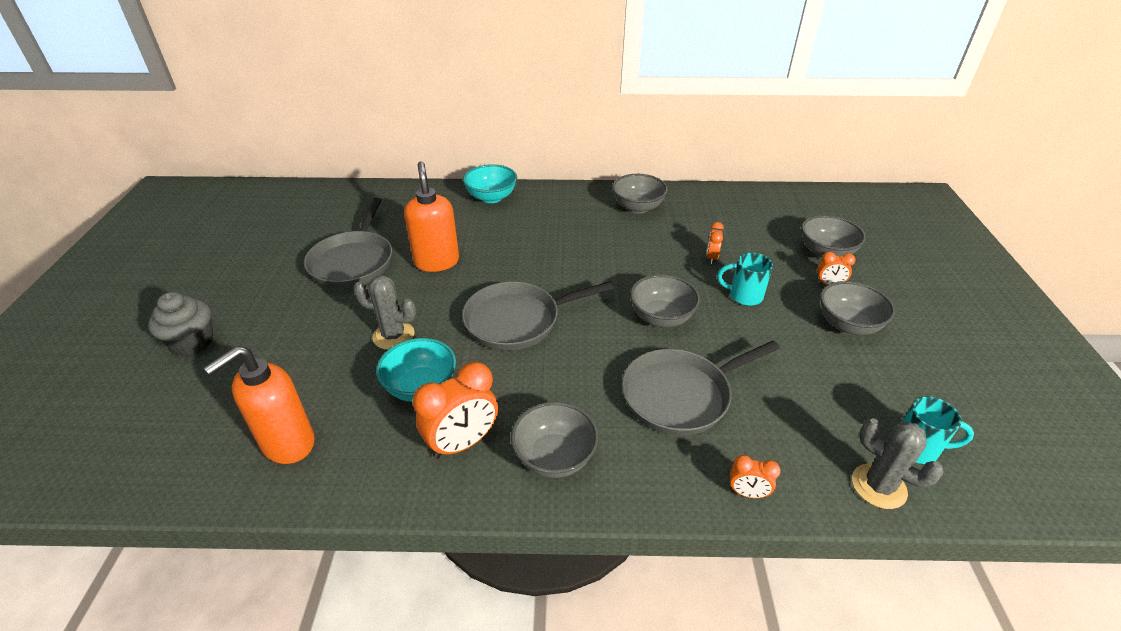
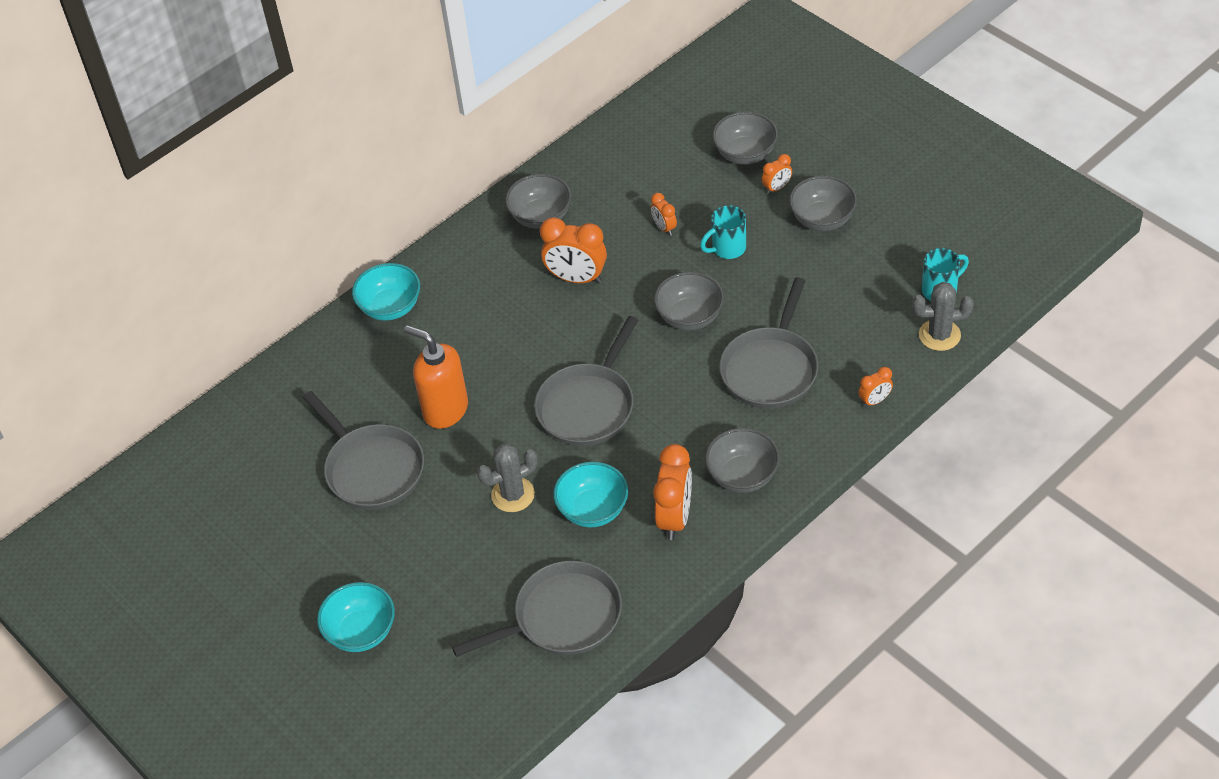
camera: 40 degrees left, 10 degrees up
(192, 342) = (361, 632): grey cupcake -> turquoise bowl
(287, 443) = (562, 617): orange soap dispenser -> grey pan
(615, 248) = (576, 278): none -> orange clock

